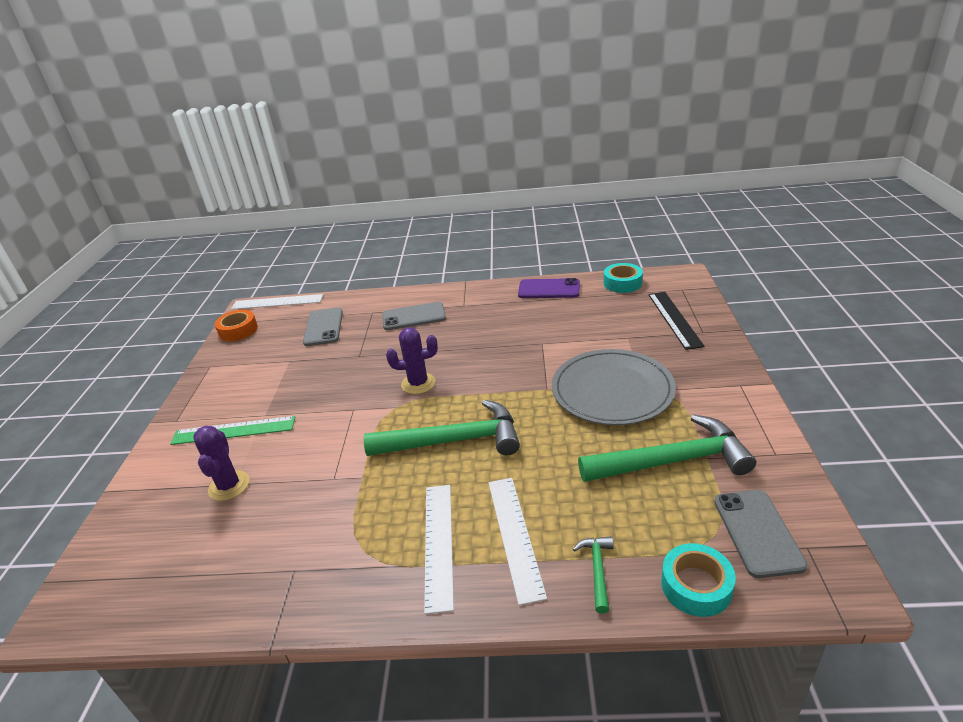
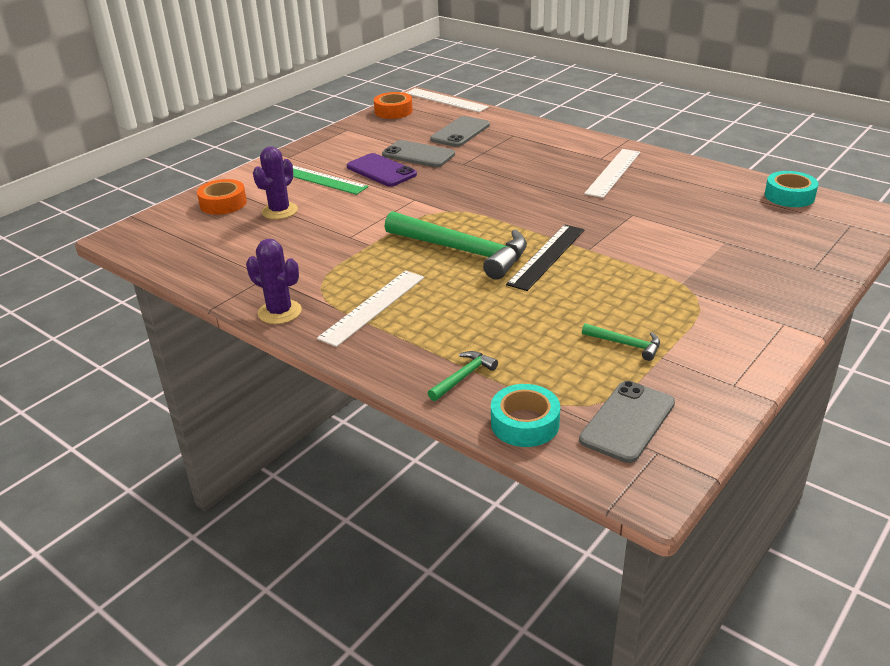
camera: 35 degrees right, 0 degrees up
(153, 508) = (223, 203): none -> orange tape
(414, 317) = (544, 151): grey phone -> grey phone (418, 155)
(418, 383) = (485, 202): purple cactus -> purple cactus (279, 312)
(514, 536) = (431, 328): white ruler -> white ruler (613, 172)
(549, 289) = (702, 174): purple phone -> purple phone (381, 171)
(612, 390) = (646, 274): grey plate -> none
(672, 461) = (626, 344): green hammer -> green hammer, size x0.44
(674, 319) = (799, 246): black ruler -> black ruler (547, 256)

